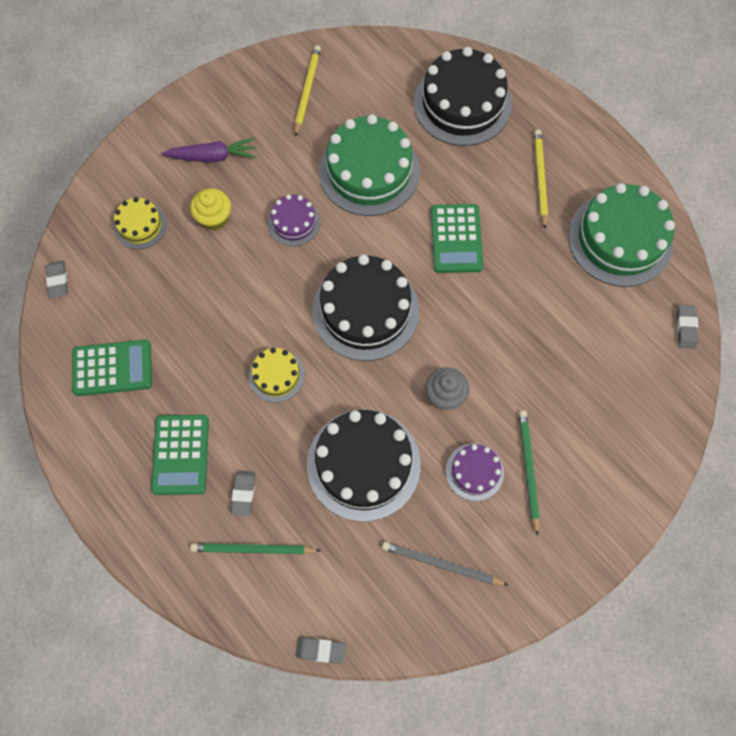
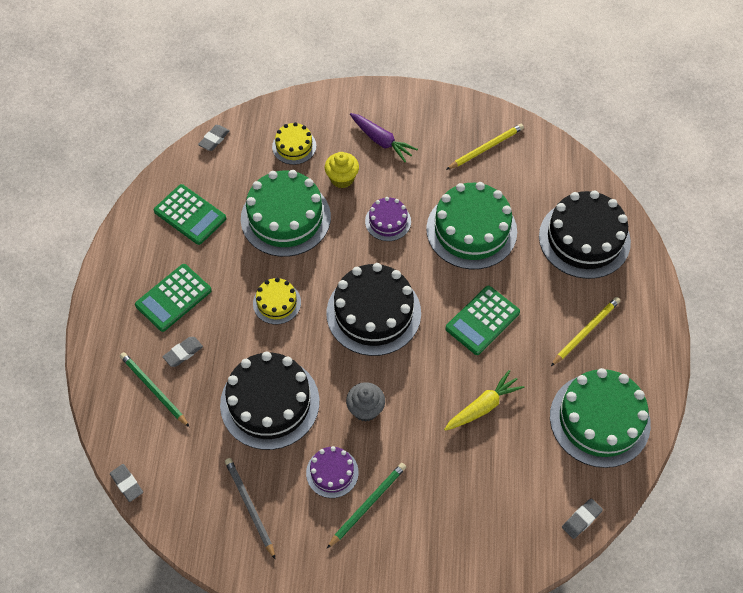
camera: 45 degrees right, 10 degrees down
(202, 295) = (285, 218): none -> green cake
(529, 308) = (483, 406): none -> yellow carrot

